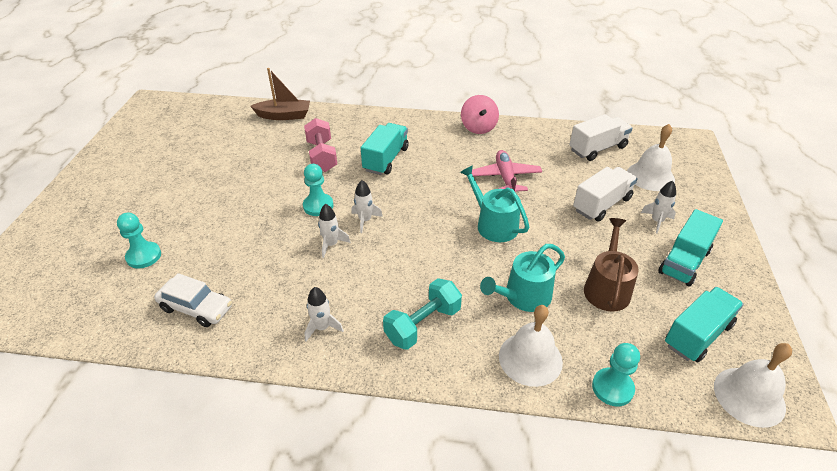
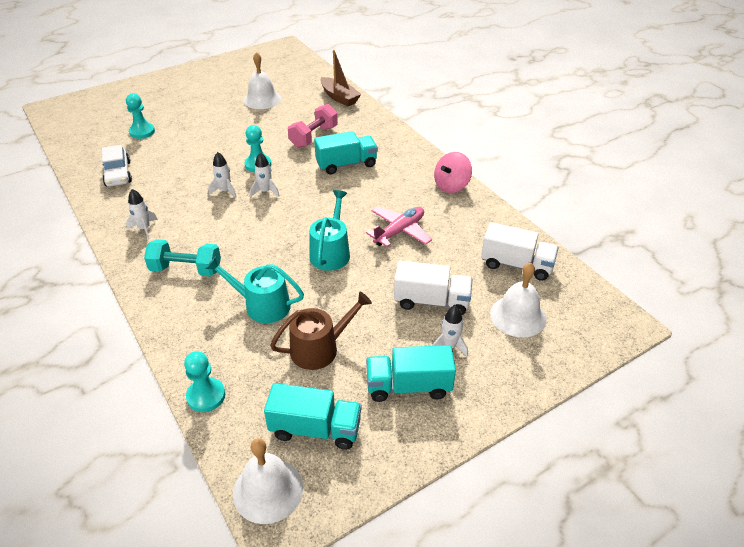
camera: 50 degrees right, 0 degrees up
(530, 358) = (199, 337): white bell -> white bell (262, 99)

